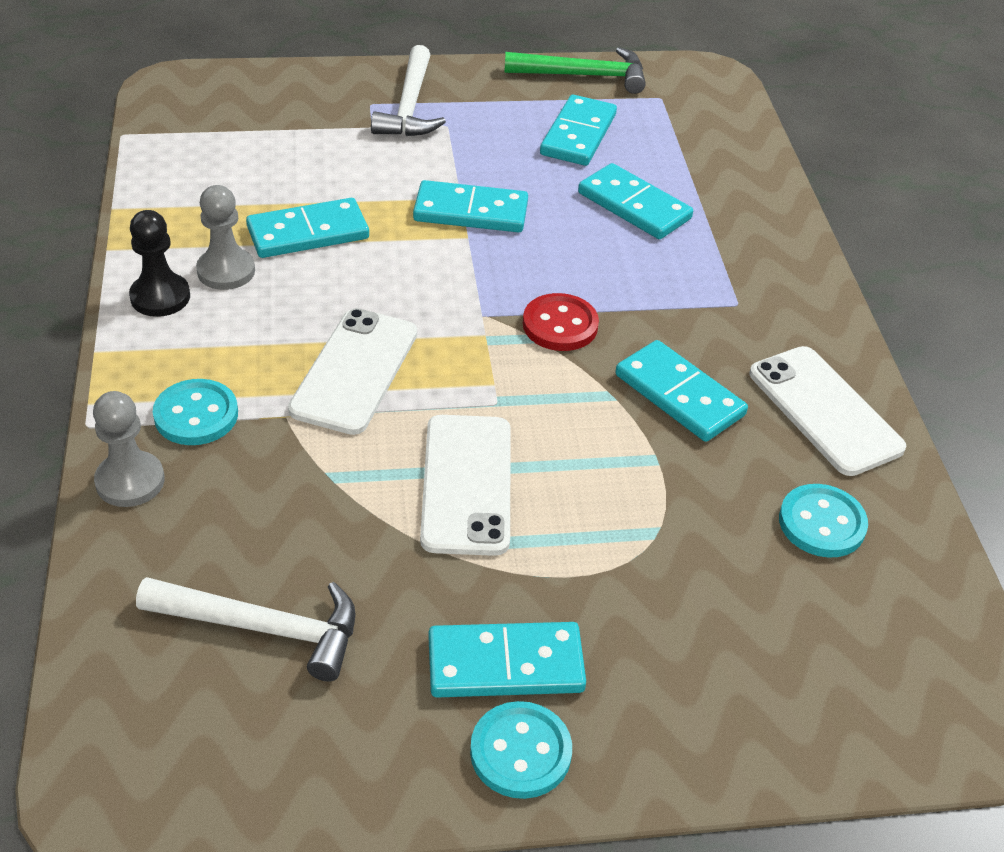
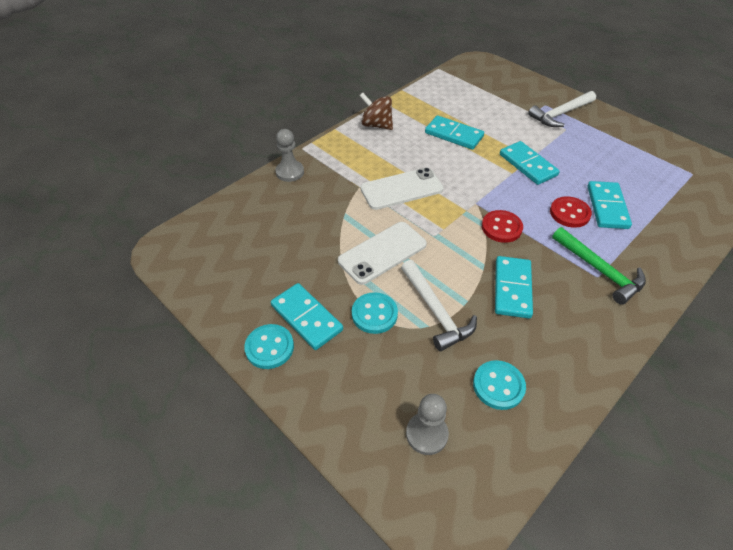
camera: 55 degrees right, 5 degrees up
(160, 297) = (376, 125): black pawn -> brown spinning top
(196, 415) = (334, 167): turquoise button -> turquoise button (374, 314)
(226, 271) = (408, 130): grey pawn -> grey pawn (426, 434)
(263, 628) = (260, 242): white hammer -> white hammer (436, 311)
(578, 135) = (623, 165): turquoise domino -> none
(584, 75) = (664, 144): green hammer -> green hammer (599, 270)
(607, 245) = (569, 213): none -> red button
(825, 410) = (573, 348): white phone -> none

